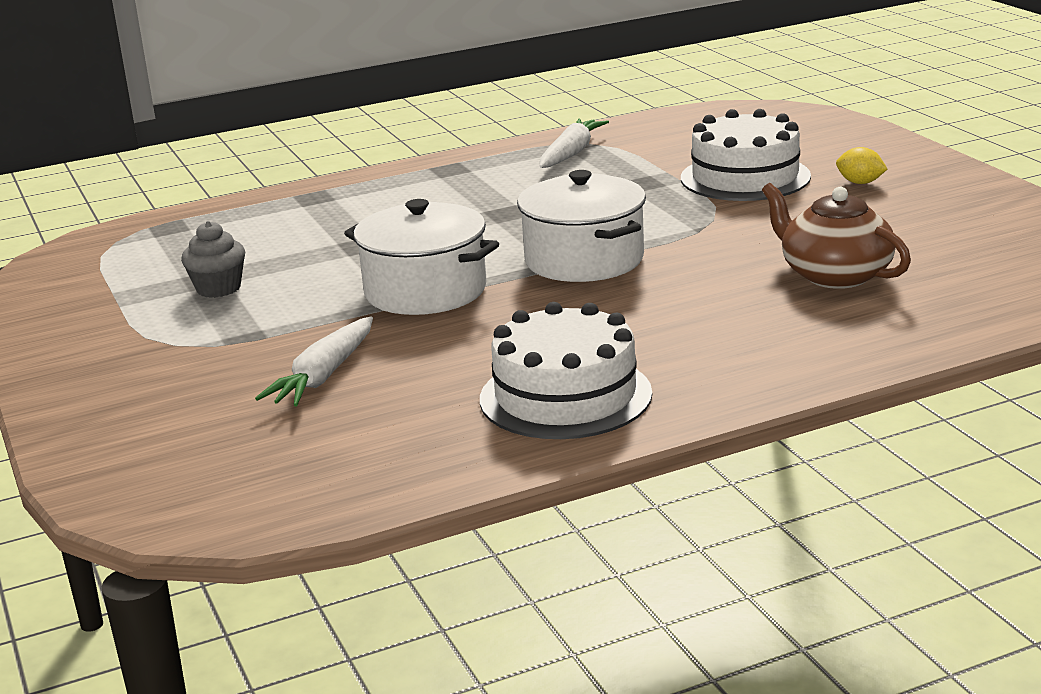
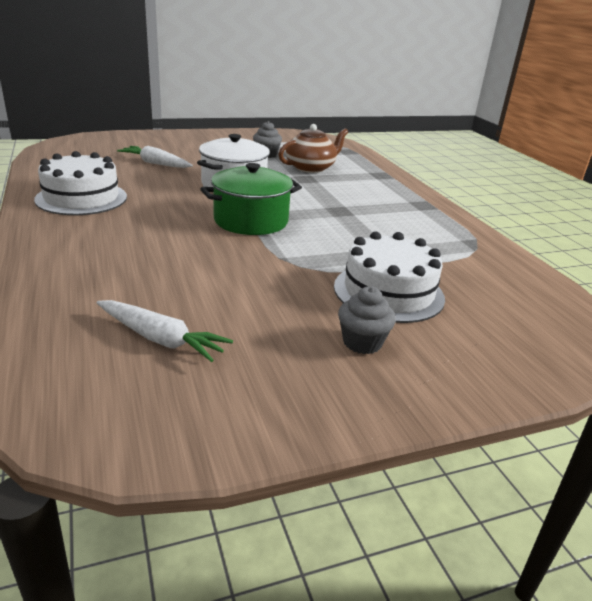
camera: 90 degrees right, 5 degrees up
(571, 153) = (452, 239): white carrot -> white carrot (160, 339)
(584, 260) = (251, 221): white pot -> green pot
(834, 275) = (166, 289): brown teapot -> brown teapot (311, 168)
(860, 183) = (362, 342): yellow lemon -> grey cupcake

